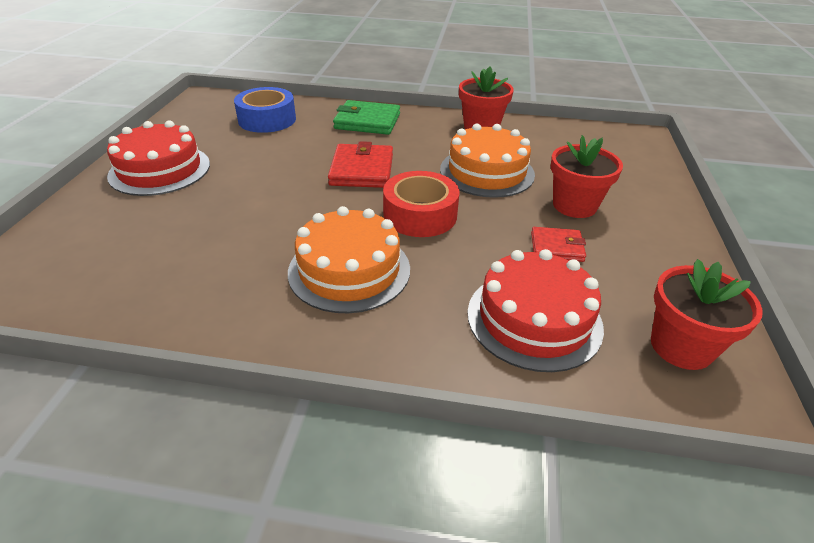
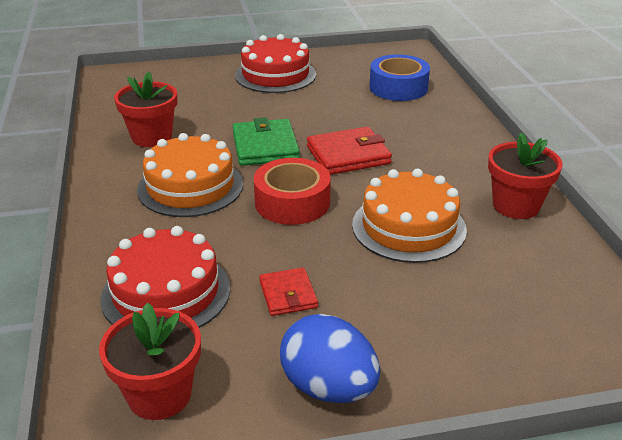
camera: 70 degrees right, 5 degrees down
(367, 121) = (450, 134): green wallet -> green wallet (265, 146)
(574, 205) = (383, 299): red flower pot -> red flower pot (151, 137)
(671, 253) = (328, 387): none -> blue egg

